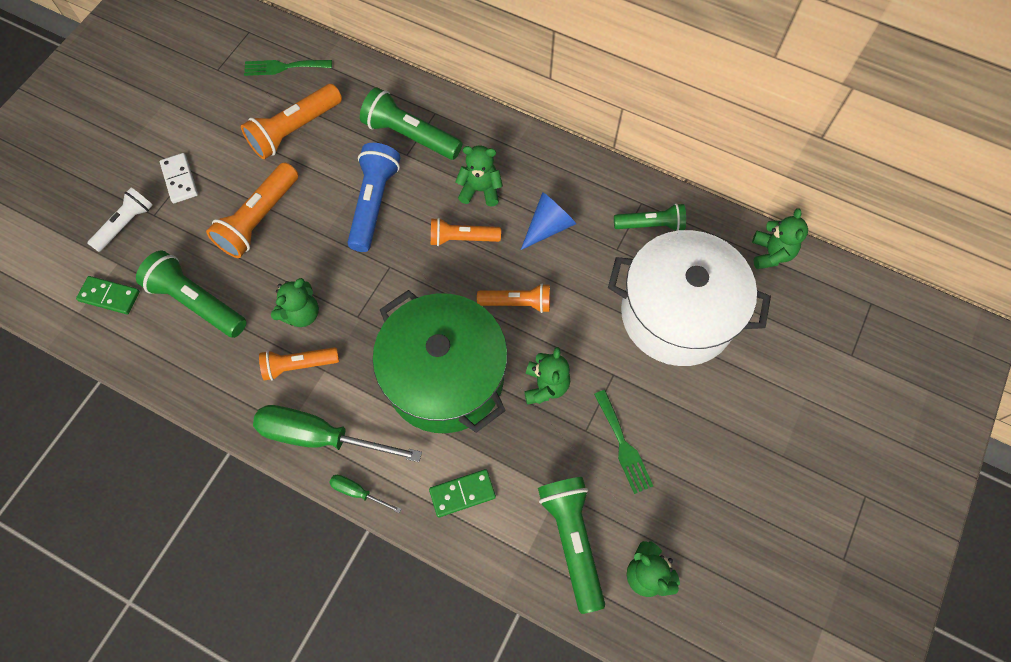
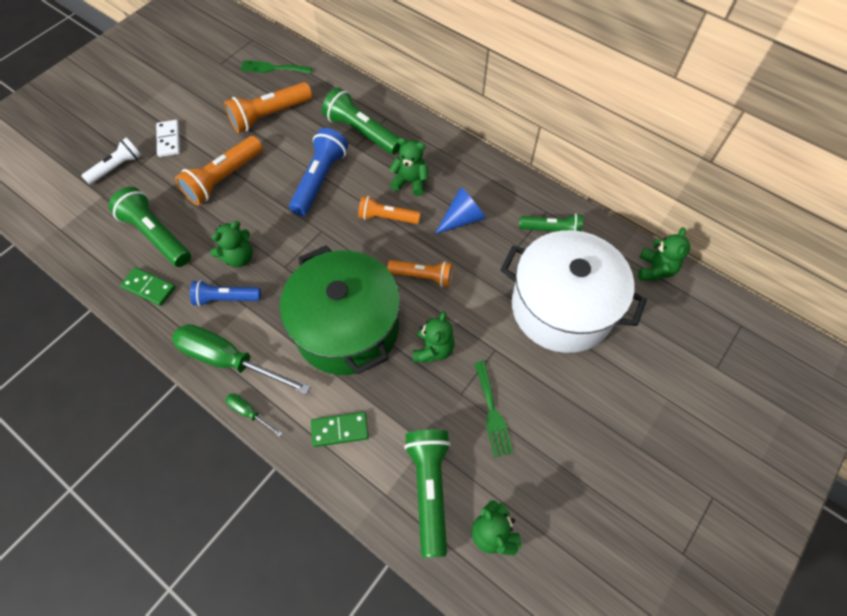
camera: 10 degrees right, 5 degrees down
(109, 296) = (88, 220): green domino -> green domino (149, 287)
(299, 365) = (226, 298): orange flashlight -> blue flashlight

